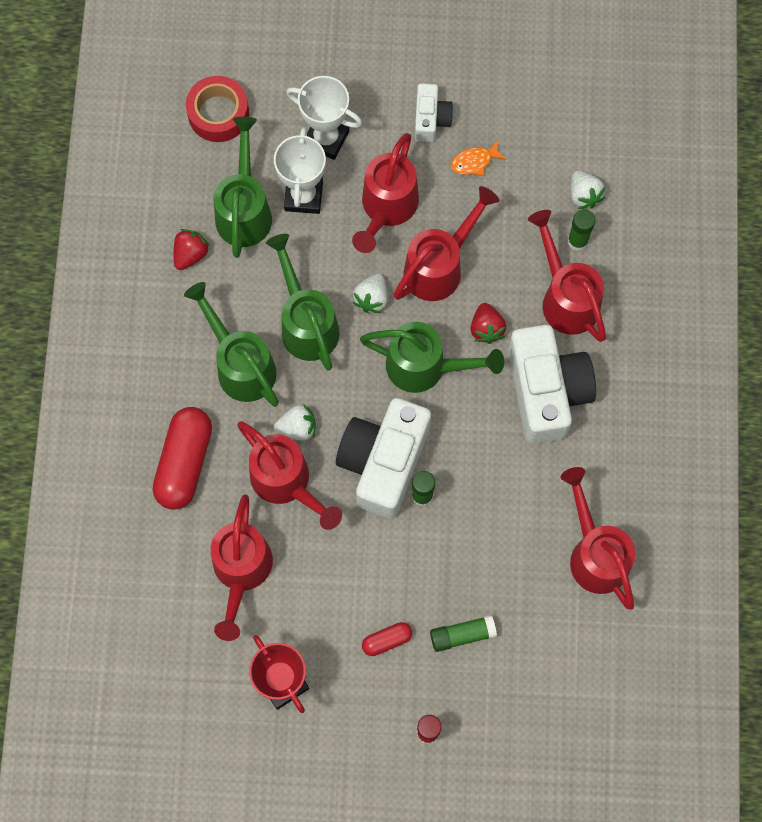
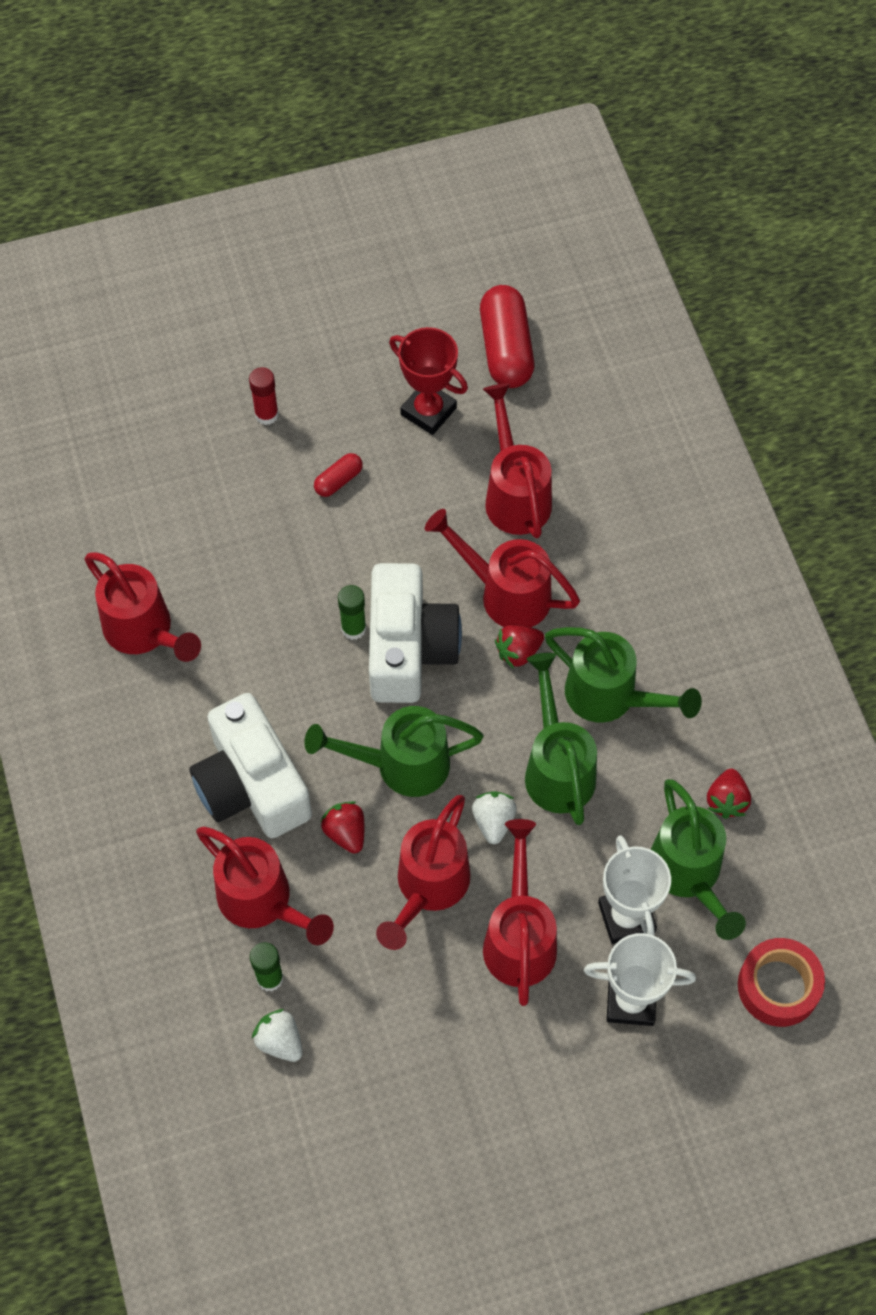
camera: 160 degrees right, 10 degrees down
(184, 463) = (623, 577): red capsule -> red capsule (506, 349)
(297, 428) = (518, 652): white strawberry -> red strawberry
(306, 323) = (557, 767): green watering can -> green watering can turned 150 degrees counterclockwise
(430, 119) = (510, 1076): white camera -> none
(462, 635) = (262, 510): green glue stick -> none
(474, 162) = (433, 1037): orange fish -> none

